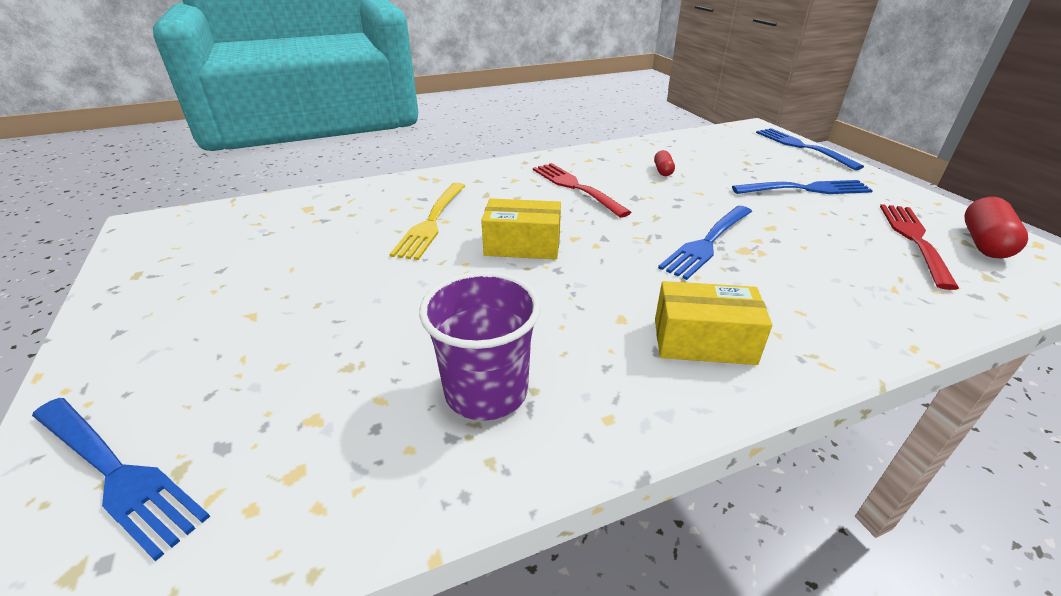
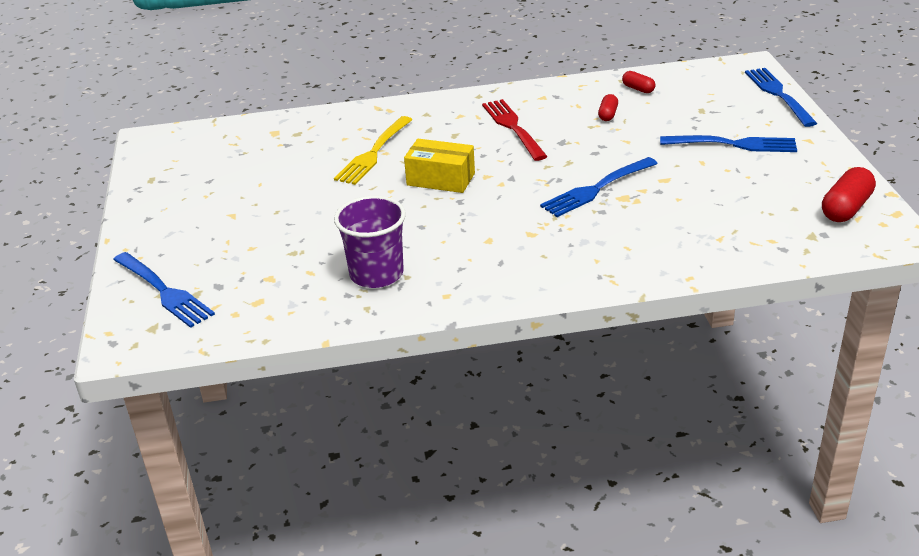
camera: 15 degrees right, 0 degrees up
(674, 149) = (638, 89): none -> red capsule
(703, 341) = (538, 259): yellow box -> none
(915, 240) = (784, 201): red fork -> none

